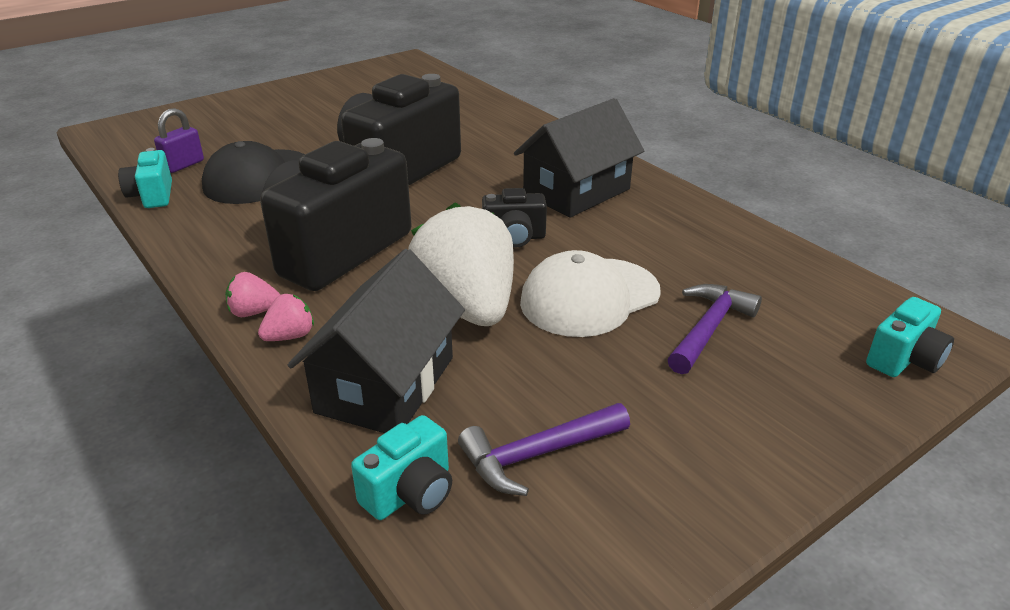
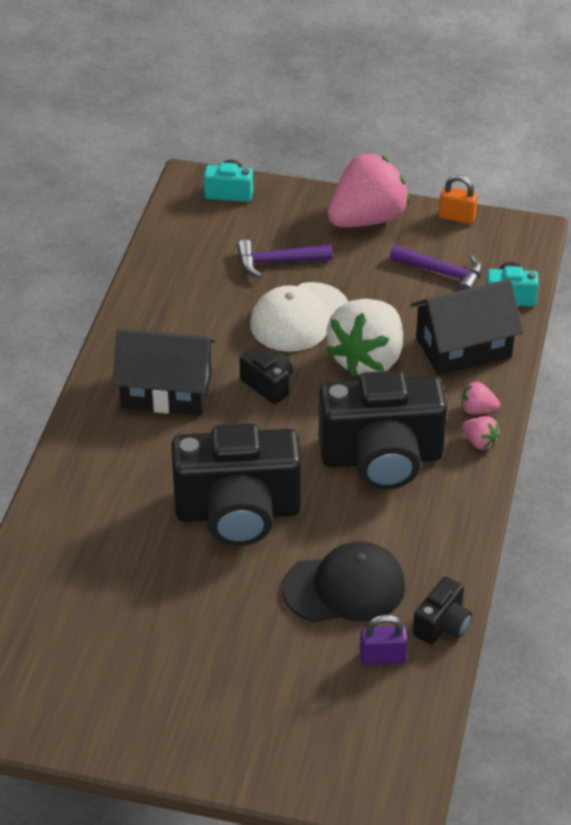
camera: 130 degrees left, 10 degrees up
(152, 196) = (442, 625): turquoise camera -> black camera
(589, 297) = (299, 317): white cap -> white cap turned 120 degrees clockwise
(654, 563) = (457, 217): none -> orange padlock
(737, 452) = (367, 219): none -> pink strawberry

